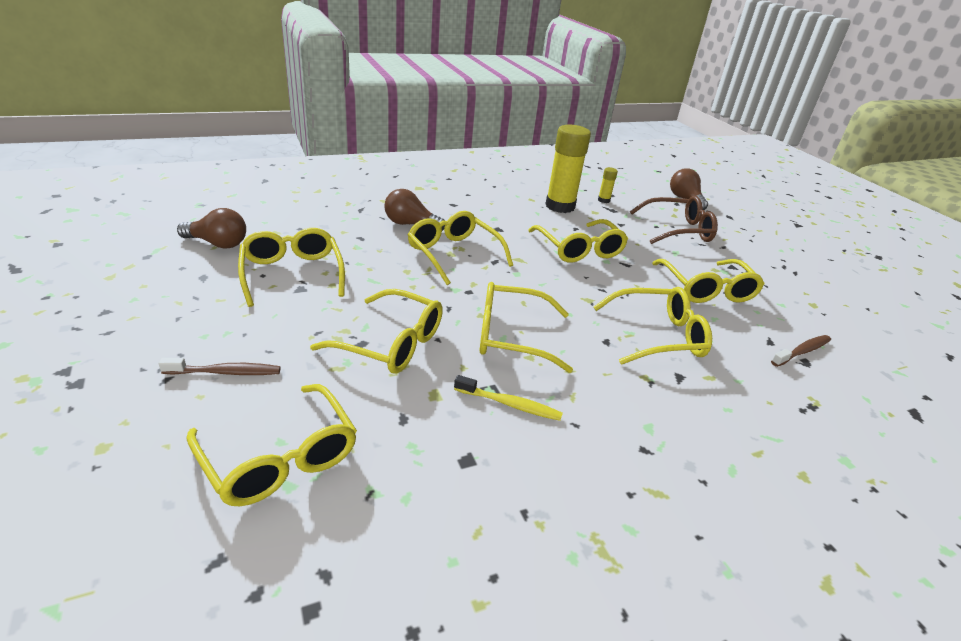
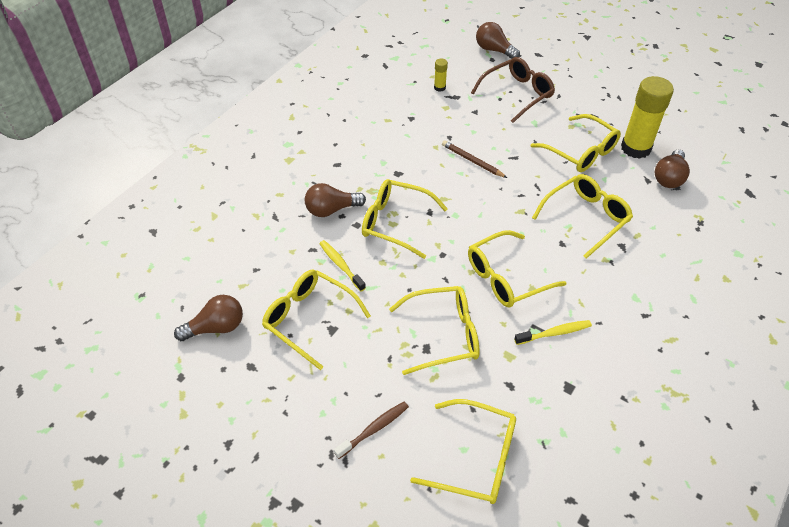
camera: 30 degrees left, 15 degrees up
(369, 256) = (341, 265): none -> yellow toothbrush
(560, 206) = (416, 116): yellow glue stick -> yellow glue stick (635, 148)
(579, 249) = (472, 161): yellow glasses -> brown pencil
(802, 351) = (669, 178): brown toothbrush -> brown light bulb

